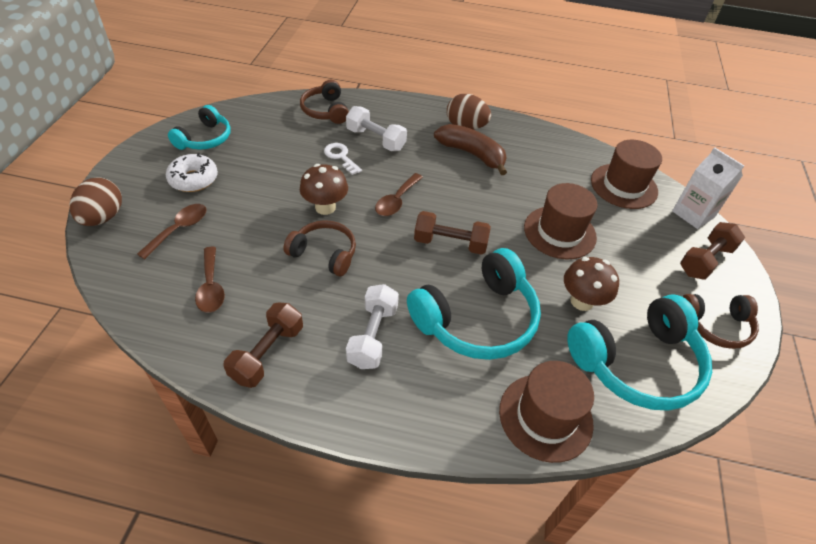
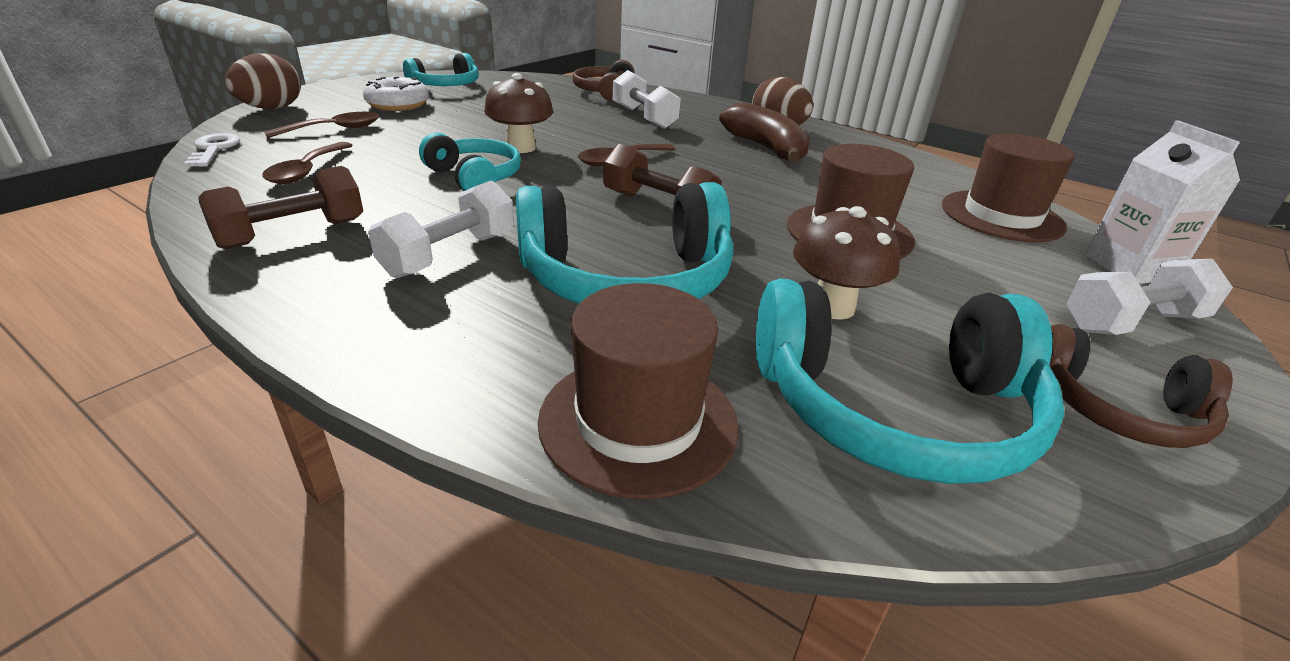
camera: 25 degrees right, 15 degrees down
(324, 253) = (475, 178): brown headphones -> turquoise headphones
(341, 157) = (585, 121): white key -> white key (214, 149)
(705, 260) = (1131, 322): brown dumbbell -> white dumbbell

